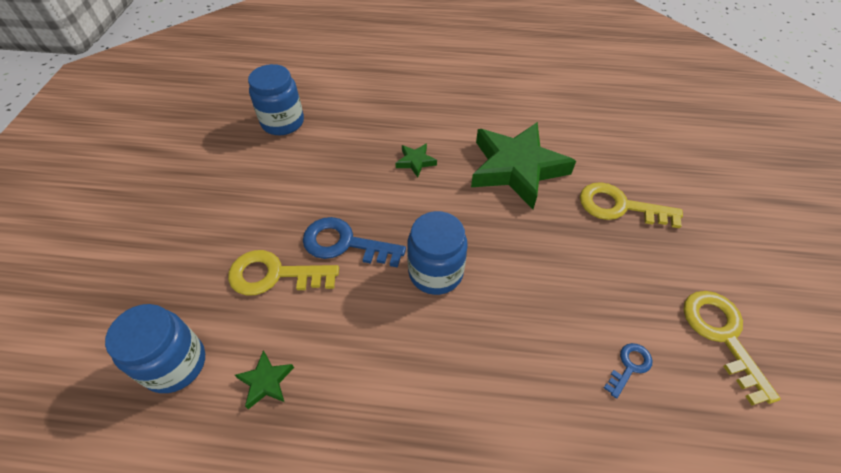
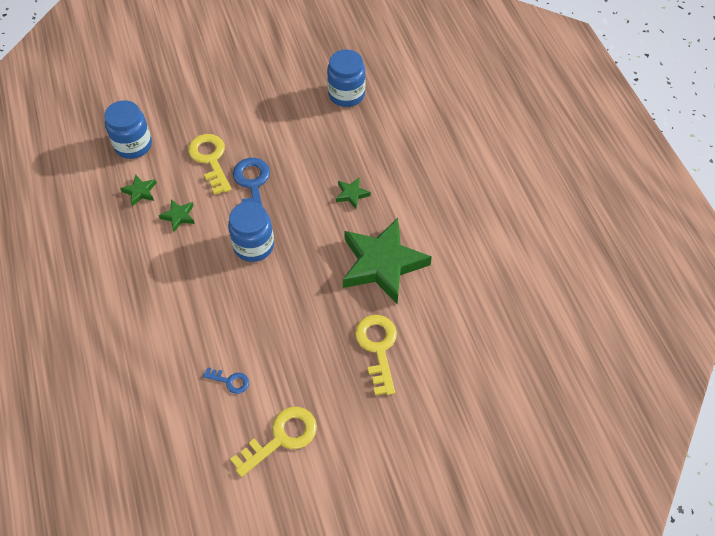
camera: 65 degrees right, 5 degrees up
(341, 343) = (178, 216): none -> green star

